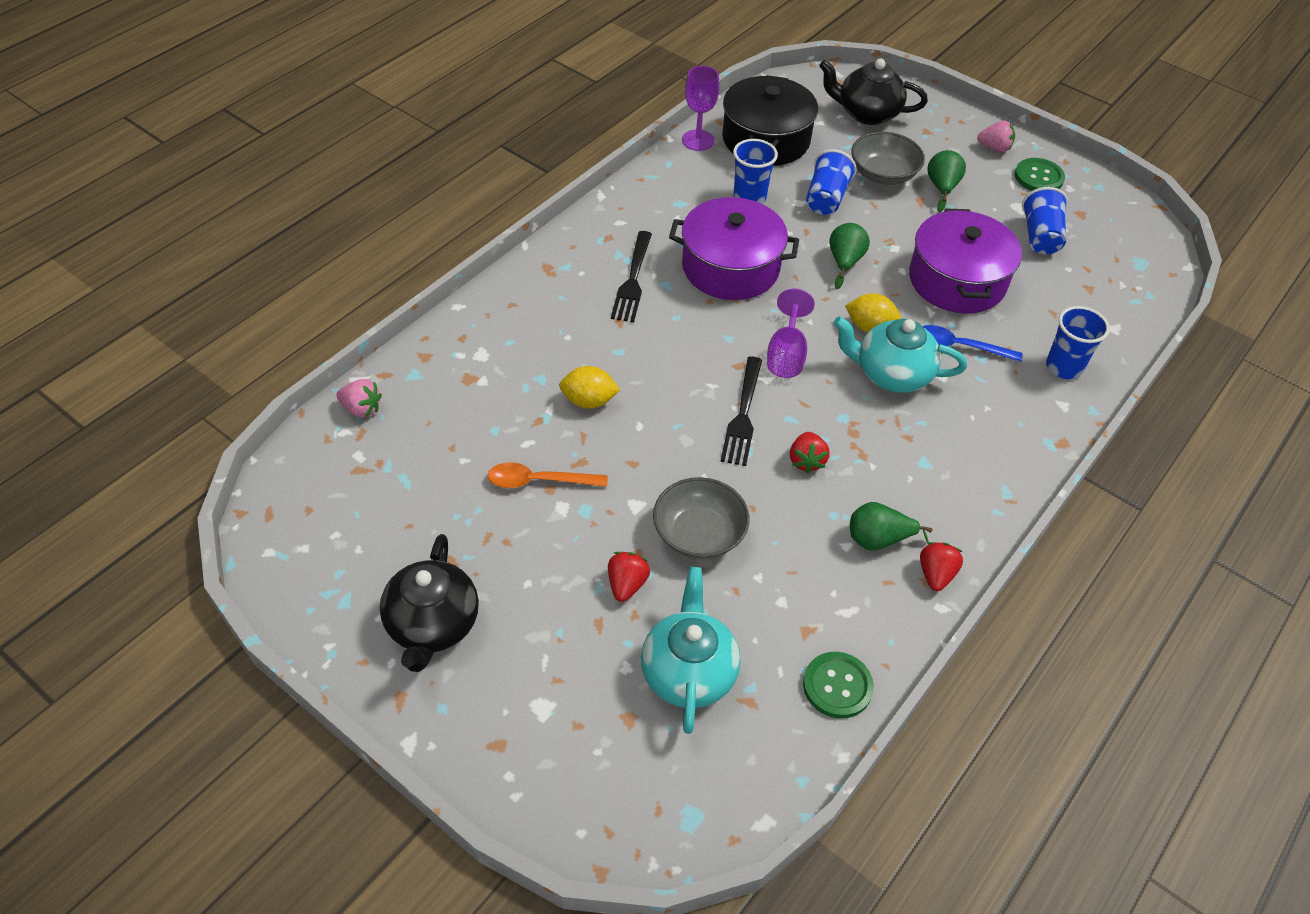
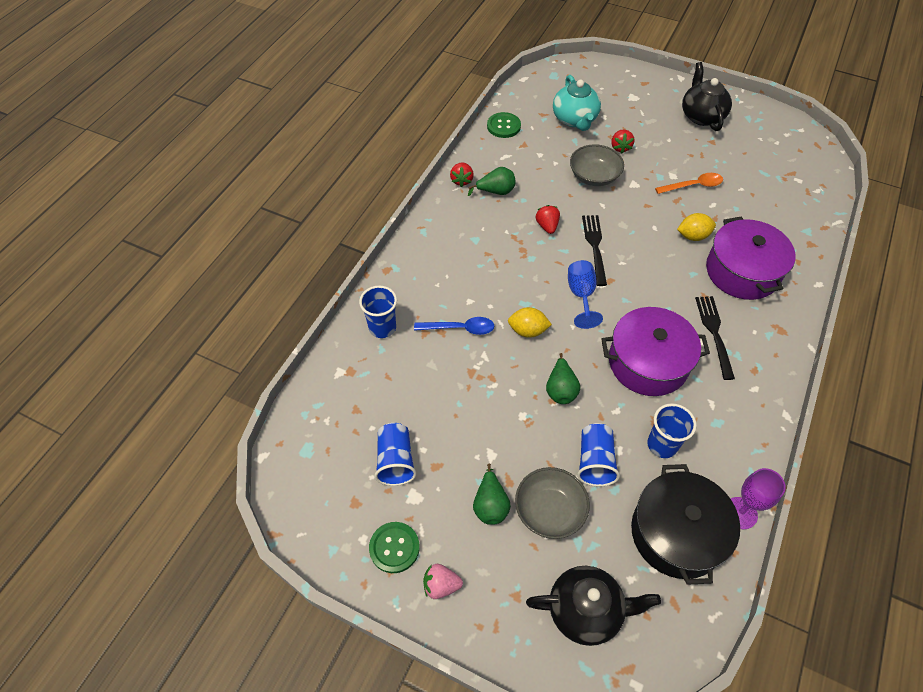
camera: 170 degrees right, 5 degrees up
(361, 409) = (819, 204): pink strawberry -> none
(786, 354) = (581, 295): purple goblet -> blue goblet
(891, 374) = (505, 296): turquoise teapot -> none
(957, 280) = (466, 392): purple pot -> purple pot (742, 271)

